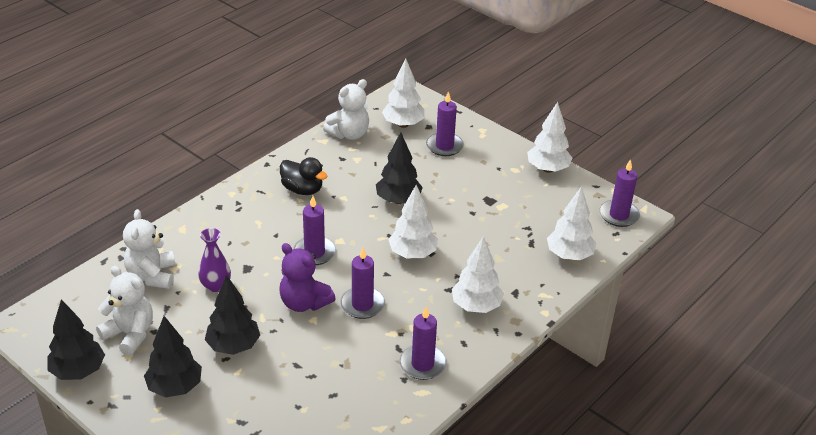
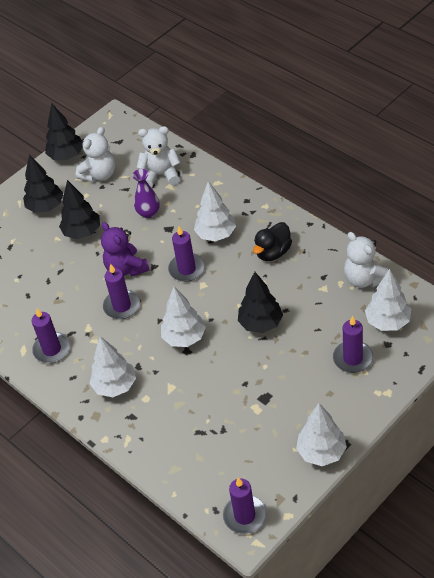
camera: 100 degrees right, 10 degrees up
(304, 303) = (126, 268): purple teddy bear -> purple teddy bear turned 75 degrees counterclockwise
(569, 255) = (181, 464): white tree -> white tree (216, 234)

